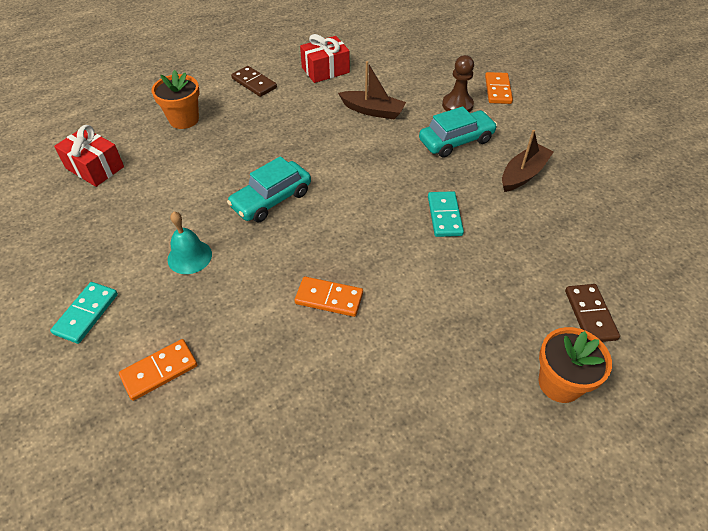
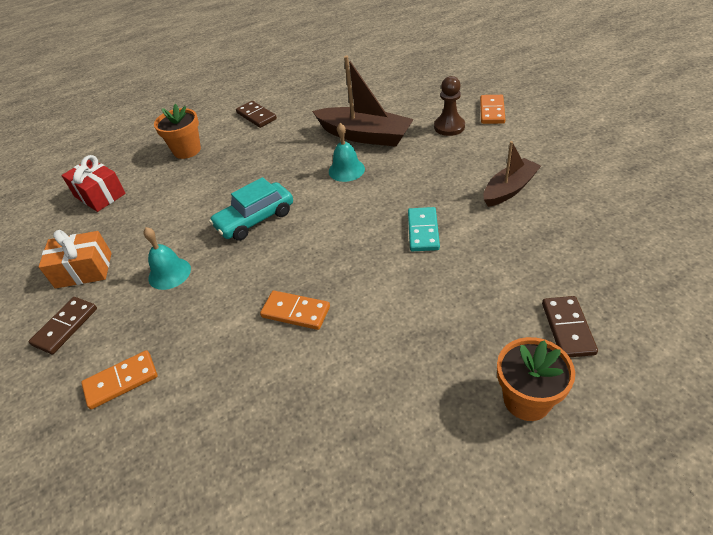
camera: 10 degrees right, 5 degrees down
(86, 314) = (65, 326): turquoise domino -> brown domino
(94, 252) = (84, 270): none -> orange gift
(325, 70) = (325, 101): red gift -> none
(359, 148) = (346, 170): none -> turquoise bell
(372, 111) = (365, 135): brown boat -> brown boat, size x1.56
(456, 141) = (444, 160): turquoise car -> none

